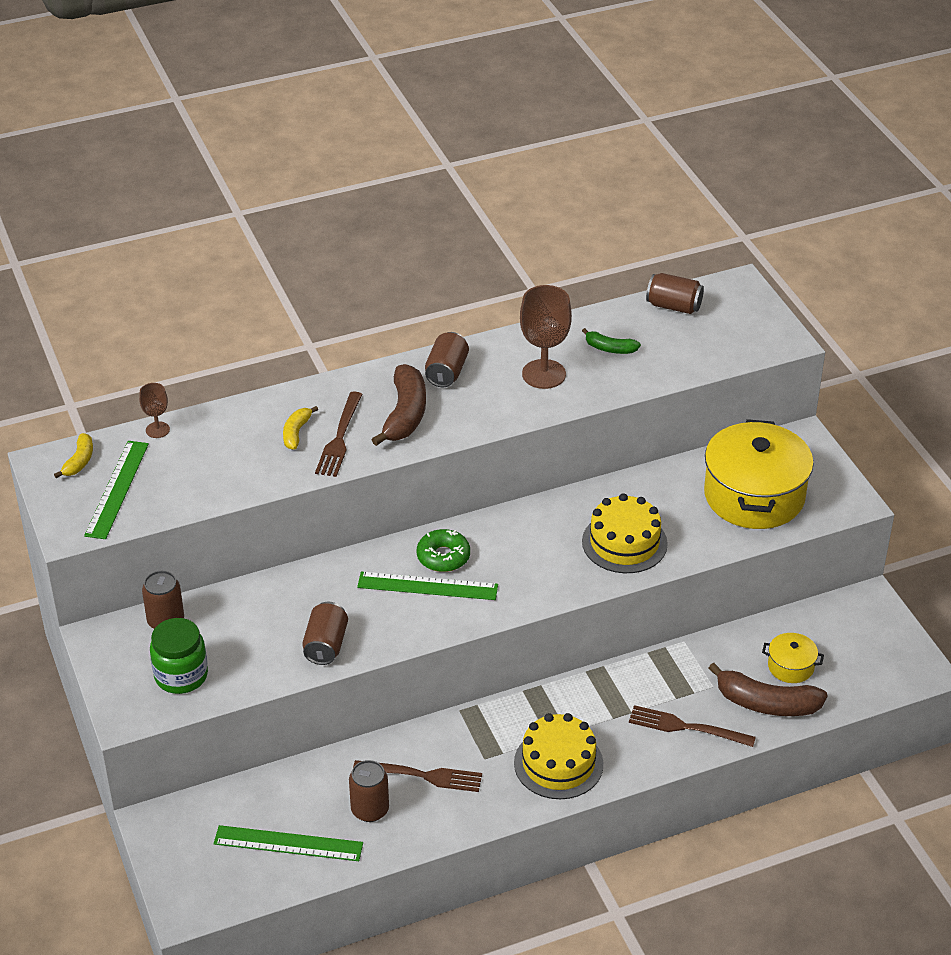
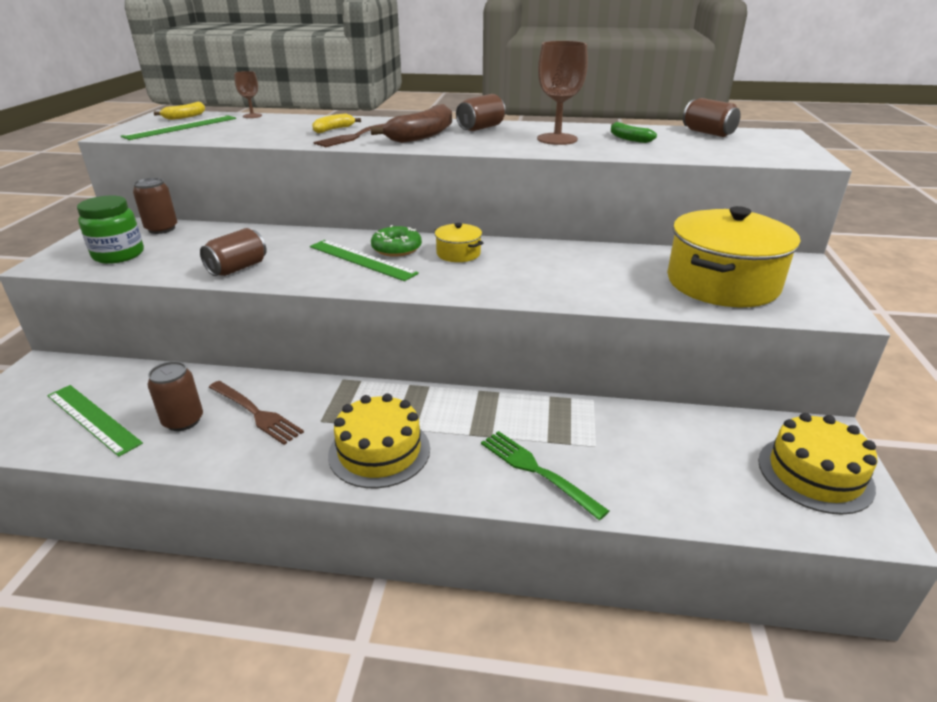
camera: 30 degrees right, 10 degrees down
(624, 542) = (561, 279): yellow cake -> yellow cake (815, 474)
(686, 727) = (537, 471): brown fork -> green fork
(766, 703) = (645, 483): brown banana -> none
(791, 666) = (698, 459): yellow pot -> yellow pot (458, 253)

